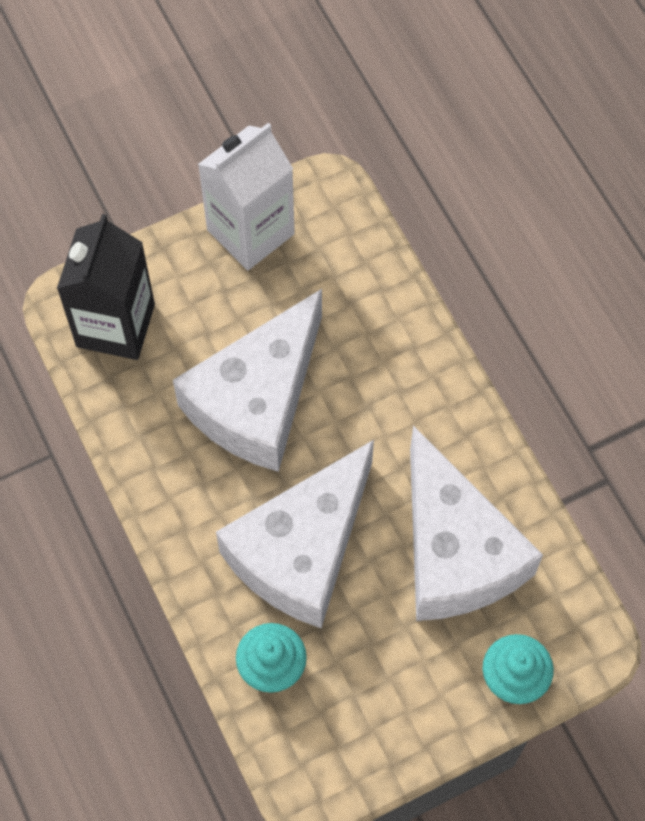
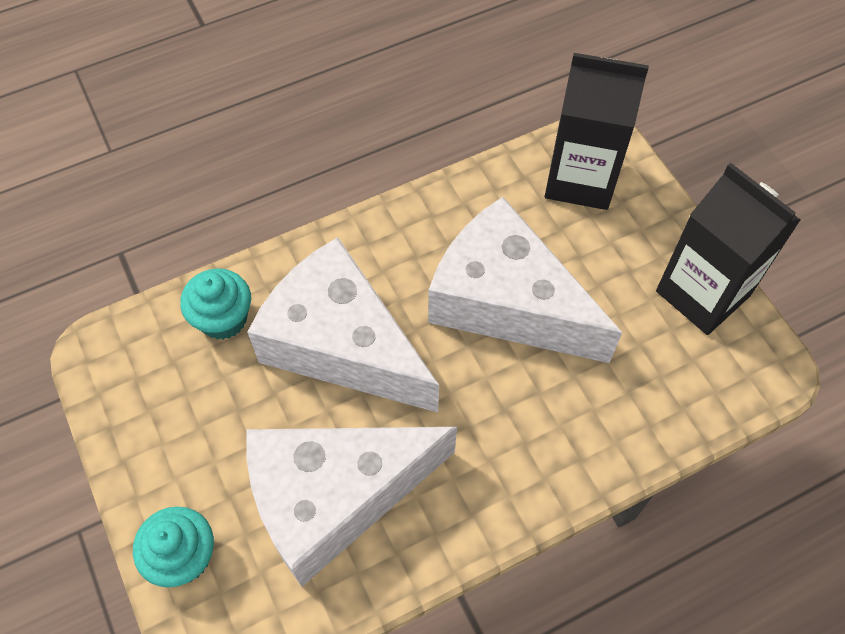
camera: 90 degrees right, 5 degrees down
(250, 232) = (702, 293): white carton -> black carton

